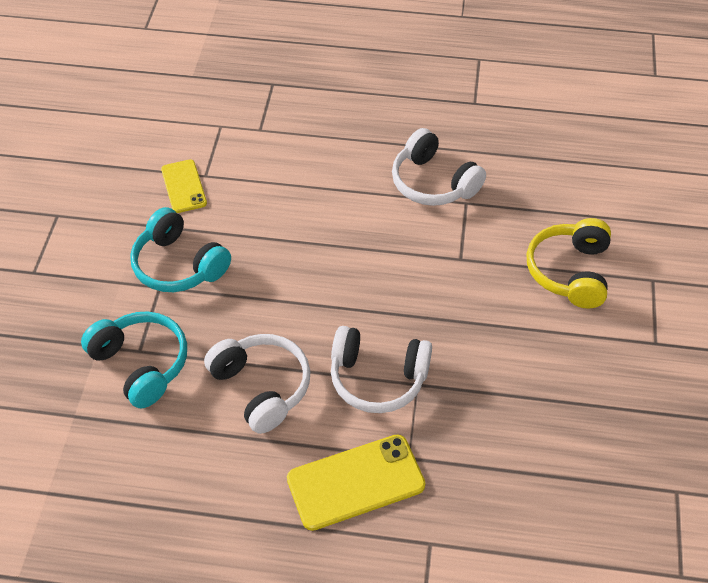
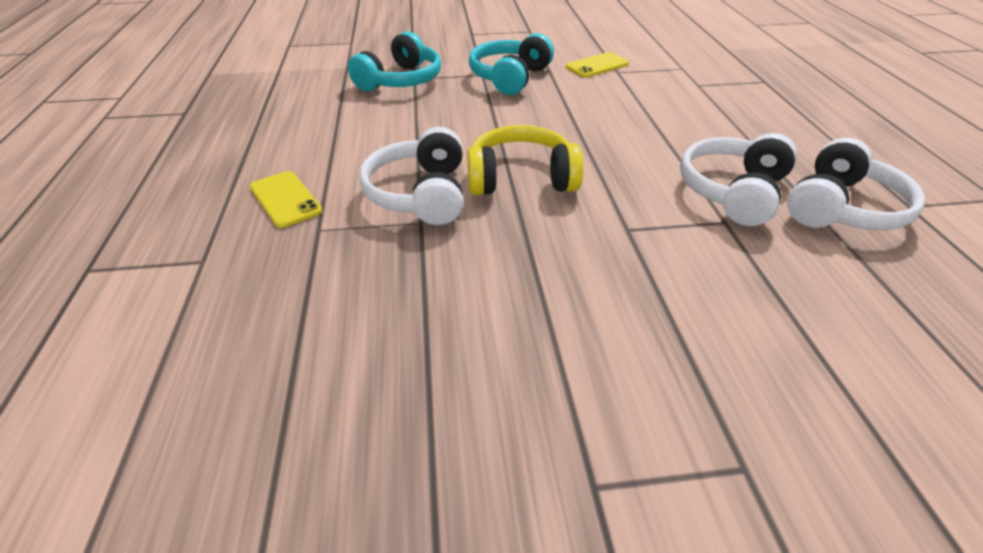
camera: 75 degrees right, 10 degrees down
(261, 387) = (391, 132): white headphones -> white headphones (841, 208)
(355, 482) = (285, 199): yellow phone -> yellow phone, size x0.63
(570, 272) = (680, 341): yellow headphones -> yellow headphones (521, 178)

